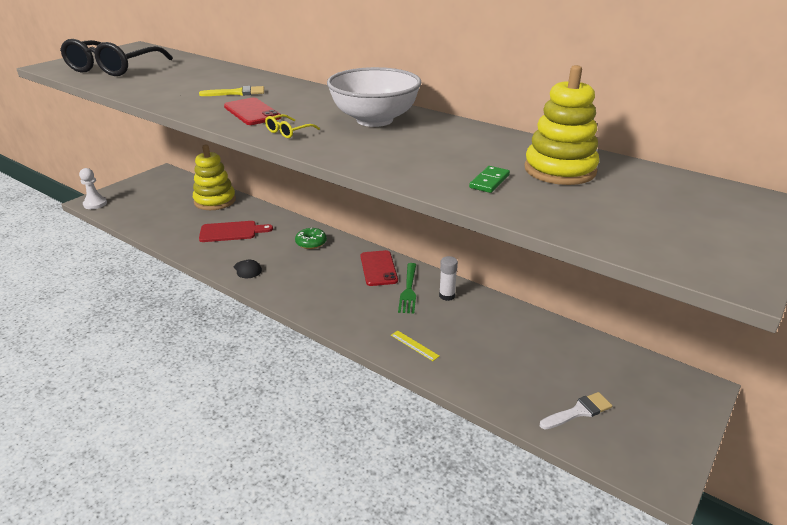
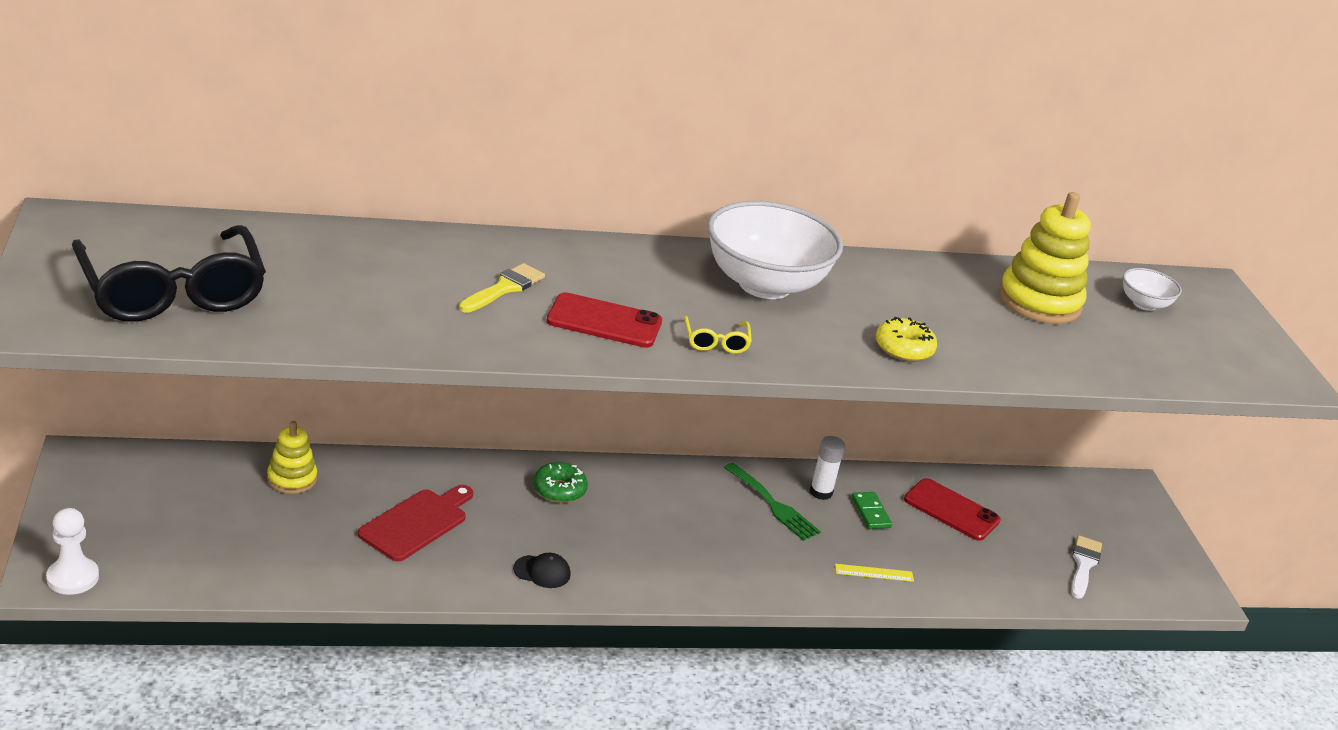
camera: 50 degrees left, 0 degrees up
(215, 201) = (292, 479): yellow stacking toy -> yellow stacking toy, size x0.59
(378, 268) = (698, 490): red phone -> red phone (951, 510)
(396, 162) = (903, 348): none -> yellow donut
(489, 181) = (1015, 342): green domino -> green domino (871, 512)
(662, 194) = (1144, 304): none -> white bowl

